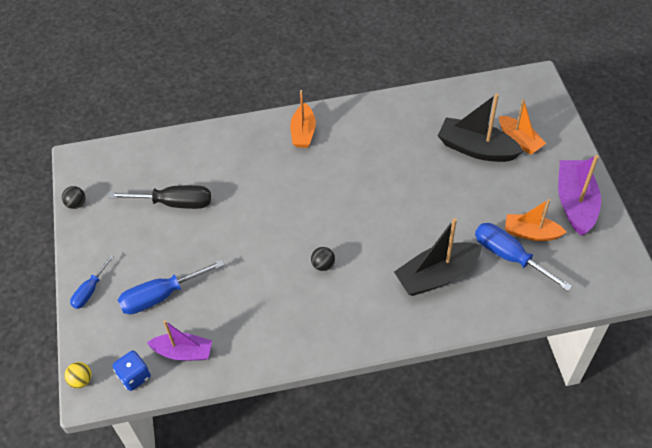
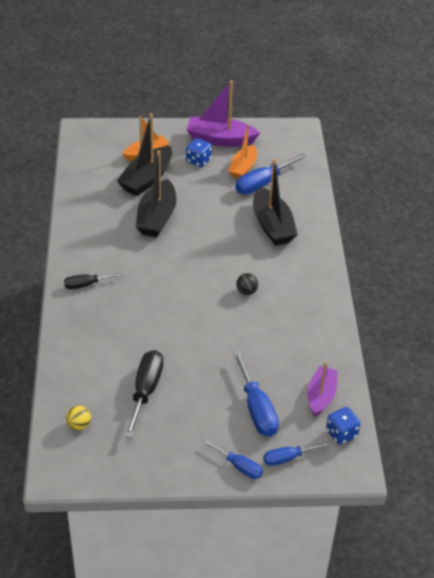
camera: 85 degrees left, 10 degrees down
(76, 204) = (121, 476): black ball -> none
(81, 380) = (341, 475): yellow ball -> yellow ball (79, 425)
(101, 330) = (287, 458): none -> blue screwdriver
(303, 132) = (86, 285): orange boat -> black screwdriver
(416, 168) = (157, 218): none -> black boat
(526, 188) = (198, 161): none -> blue dice

